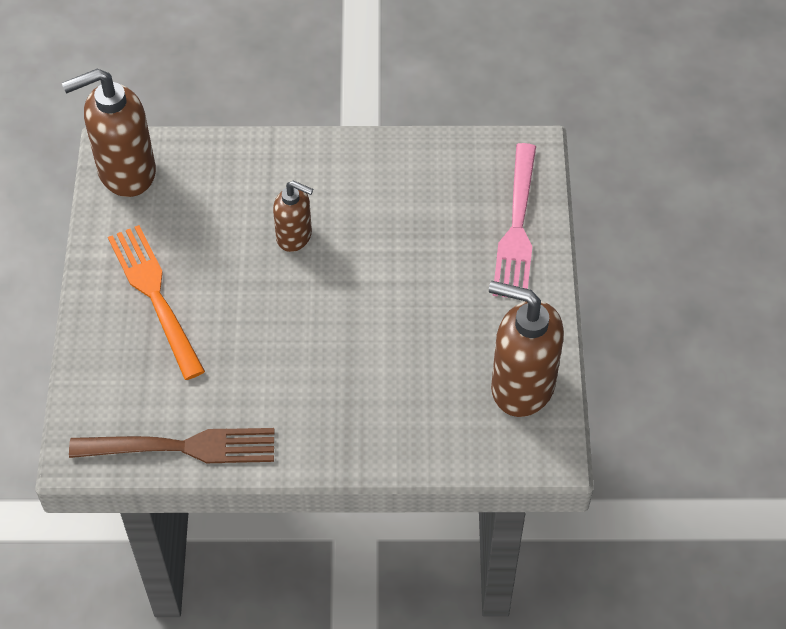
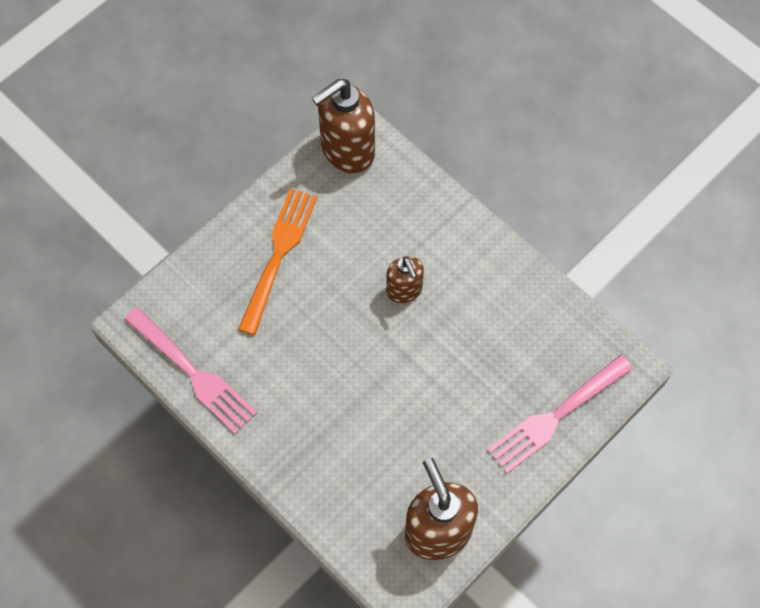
camera: 45 degrees right, 10 degrees up
(126, 172) = (347, 150): brown soap dispenser -> brown soap dispenser turned 60 degrees counterclockwise
(182, 447) = (193, 373): brown fork -> pink fork

